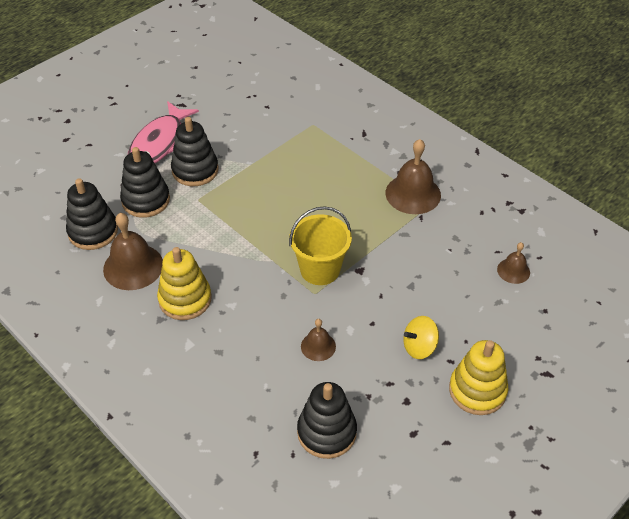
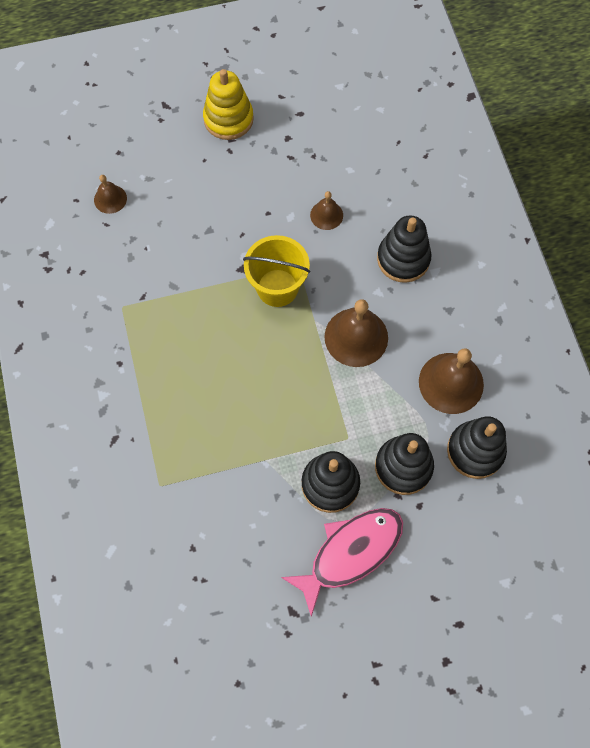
camera: 150 degrees left, 20 degrees up
(185, 299) = (417, 319): yellow stacking toy -> none
(326, 432) = (363, 145): black stacking toy -> black stacking toy (403, 259)
(413, 194) = (128, 328): brown bell -> brown bell (356, 337)
(419, 347) = (245, 173): yellow spinning top -> none

